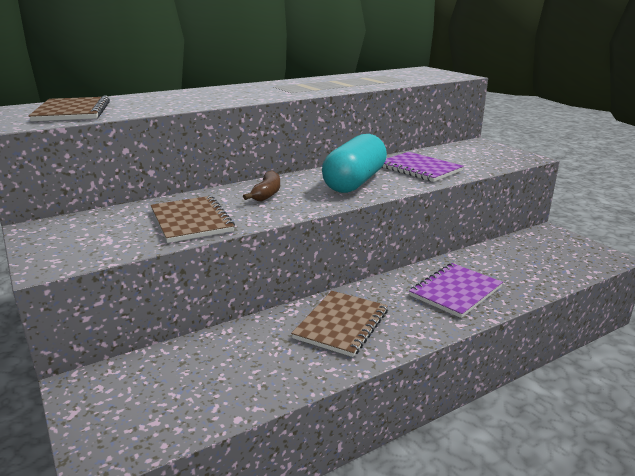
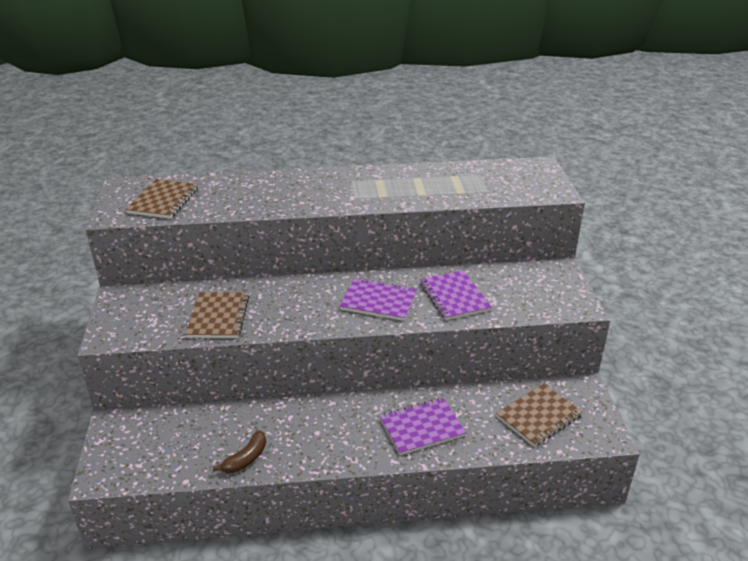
camera: 25 degrees right, 10 degrees up
(267, 193) = (296, 298): brown banana -> brown banana (246, 459)
(341, 324) = (306, 429): brown notebook -> brown notebook (538, 416)
(354, 182) = (378, 301): turquoise capsule -> purple notebook

